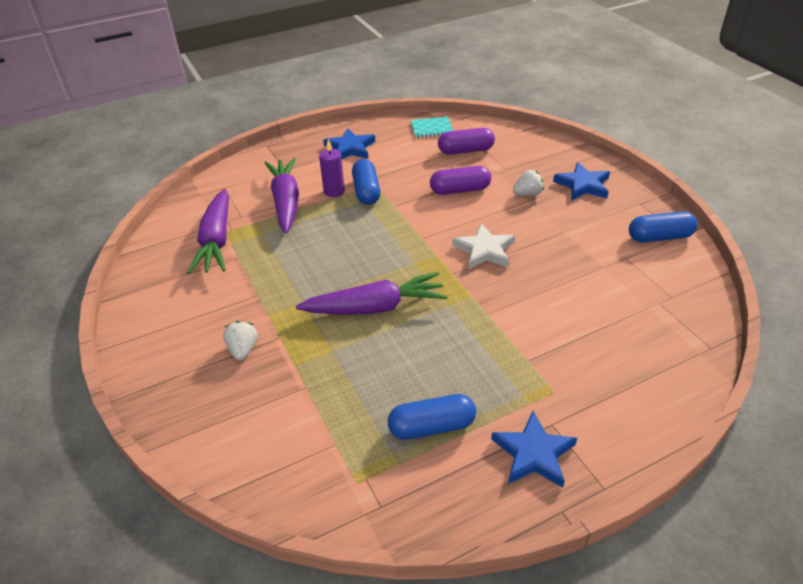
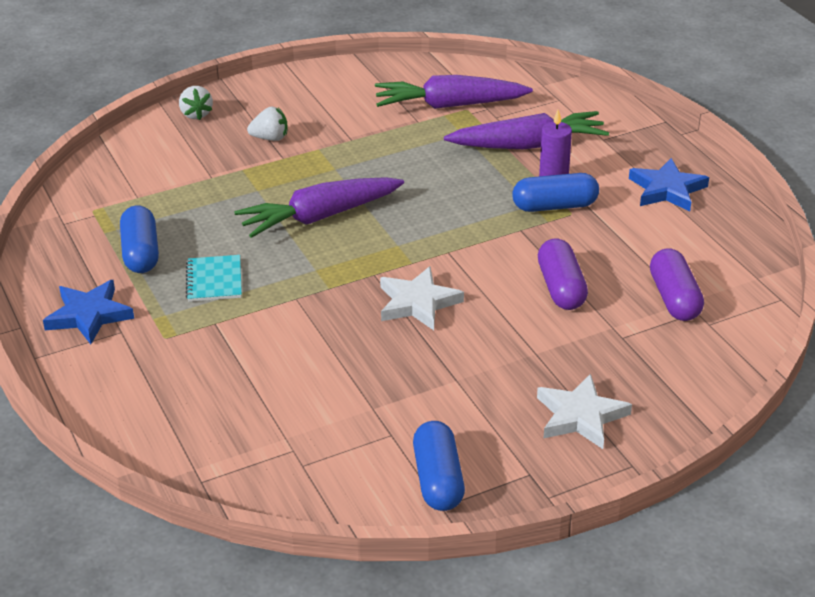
camera: 90 degrees right, 5 degrees down
(375, 307) = (319, 217): purple carrot -> purple carrot turned 75 degrees clockwise
(431, 129) = (739, 266): turquoise notebook -> turquoise notebook (214, 280)
(527, 194) = (553, 353): white strawberry -> white strawberry (196, 114)
(583, 185) = (580, 416): blue star -> white star

